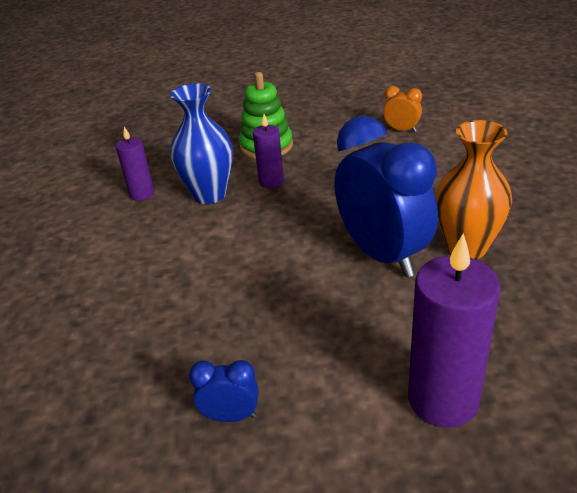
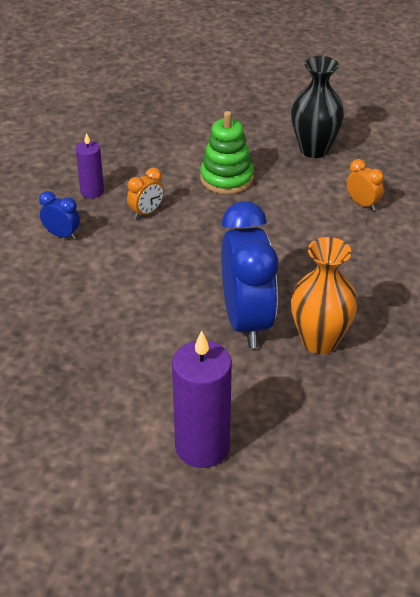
camera: 20 degrees right, 5 degrees up
(209, 194) = (146, 212): blue vase -> orange clock
(231, 416) = (52, 400): blue clock -> blue clock (62, 235)
(271, 182) = (205, 218): purple candle -> none
(326, 105) = (314, 149): none -> black vase

